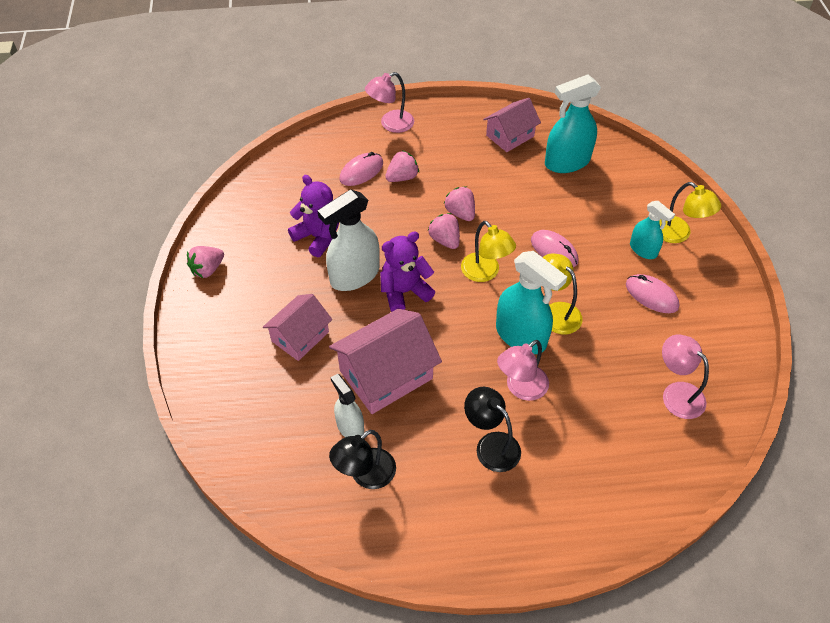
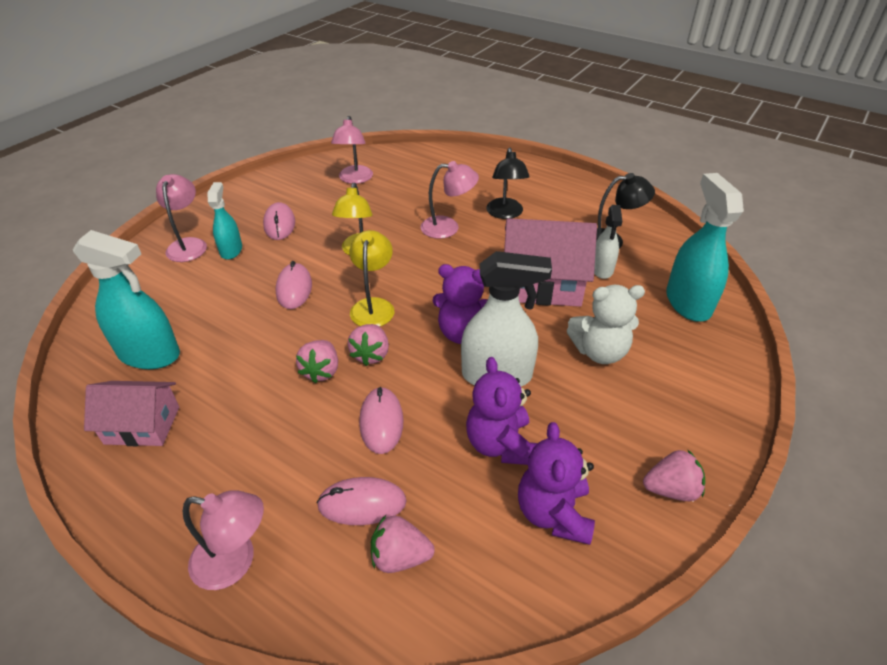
camera: 140 degrees left, 10 degrees down
(264, 221) = (553, 513): none -> purple teddy bear
(300, 336) = (599, 352): pink house -> white teddy bear
(393, 209) = (381, 422): none -> pink mouse
(402, 177) = (325, 457): pink strawberry -> pink strawberry (400, 556)
(521, 336) = (407, 252): turquoise spray bottle -> turquoise spray bottle (688, 302)
(678, 234) = (188, 245): yellow lamp -> pink lamp

